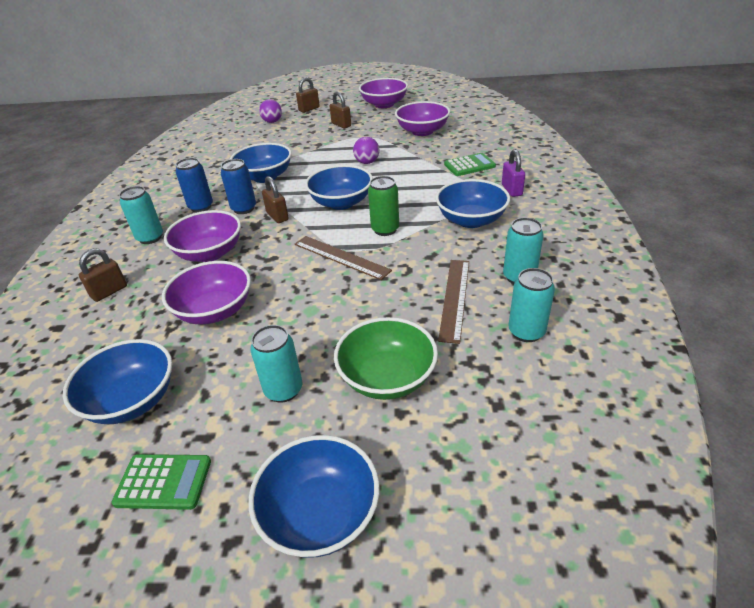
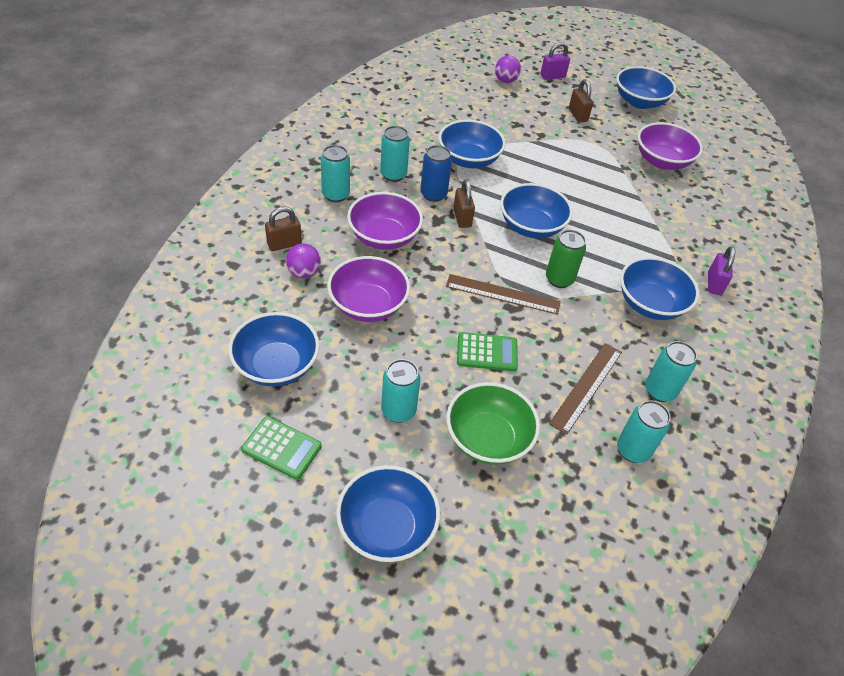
camera: 15 degrees right, 10 degrees up
(201, 207) = (393, 175): blue can -> turquoise can
(309, 109) = (552, 76): brown padlock -> purple padlock
(341, 257) = (503, 294): brown ruler -> brown ruler turned 45 degrees counterclockwise
(367, 162) = (581, 182): purple ball -> purple ball (304, 273)
(384, 104) = (639, 102): purple bowl -> blue bowl
(469, 165) = (688, 231): green calculator -> green calculator (487, 352)

